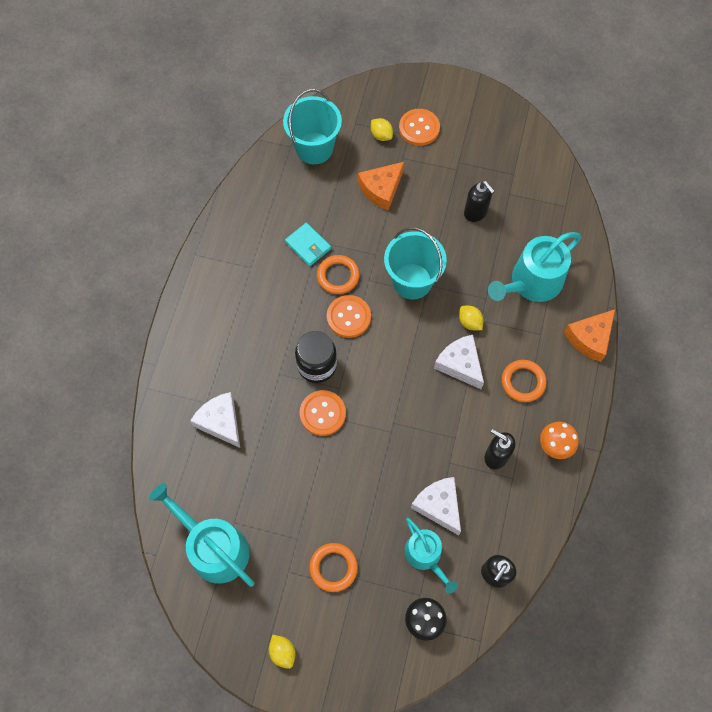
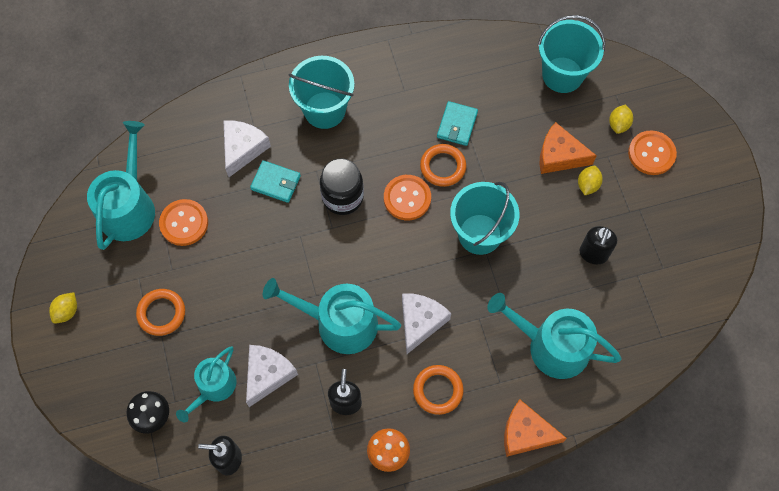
camera: 60 degrees right, 0 degrees up
(227, 337) = (324, 110): none -> turquoise bucket
(270, 411) = (276, 183): none -> turquoise wallet
(322, 413) = (299, 227): orange button -> orange button (184, 223)
(426, 426) = (339, 323): none -> turquoise watering can
(469, 322) = (470, 308): yellow lemon -> yellow lemon (587, 185)

